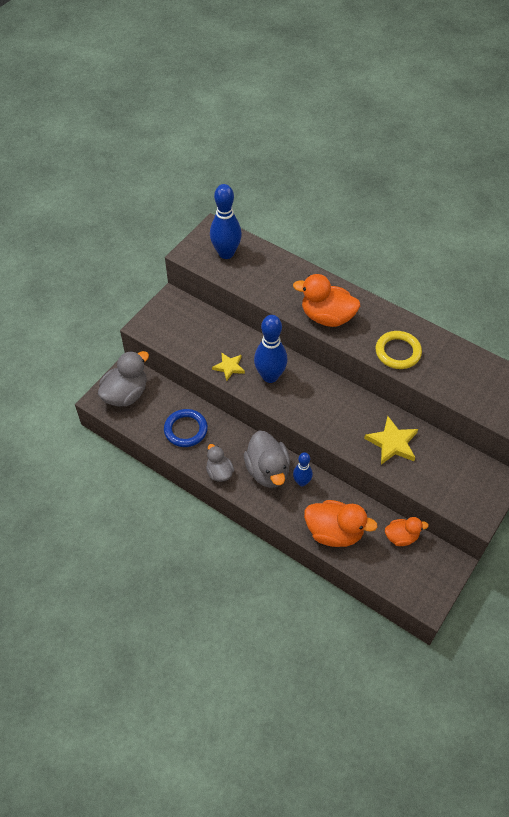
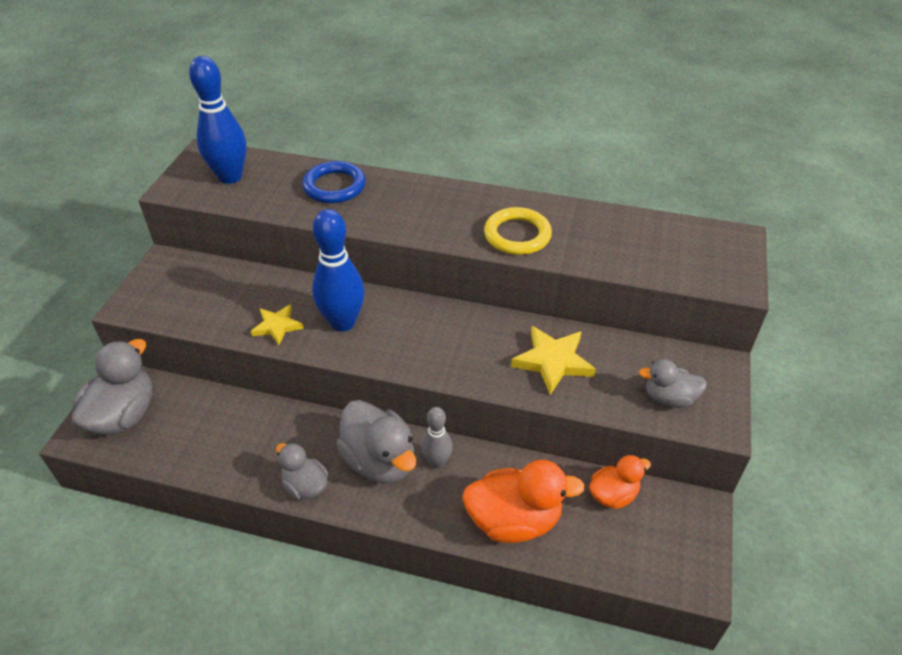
camera: 20 degrees left, 10 degrees down
(185, 430) = (234, 439): blue ring -> blue ring (334, 186)
(302, 482) = (437, 462): blue bowling pin -> grey bowling pin
(327, 317) = (401, 217): orange duck -> none
(455, 490) = (669, 398): none -> grey duck

